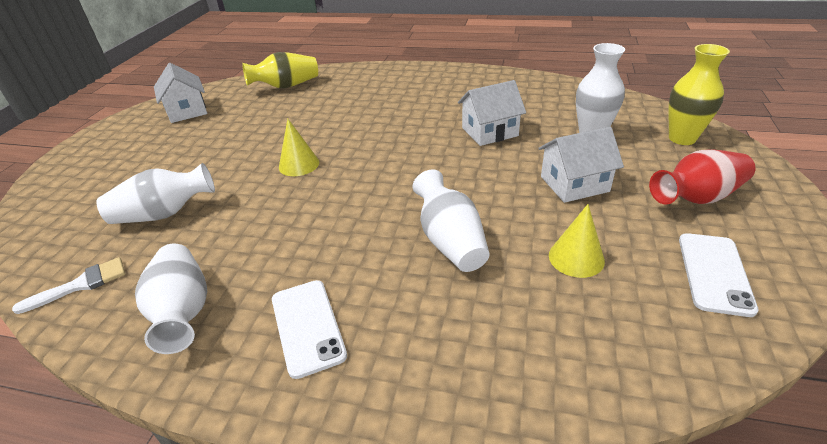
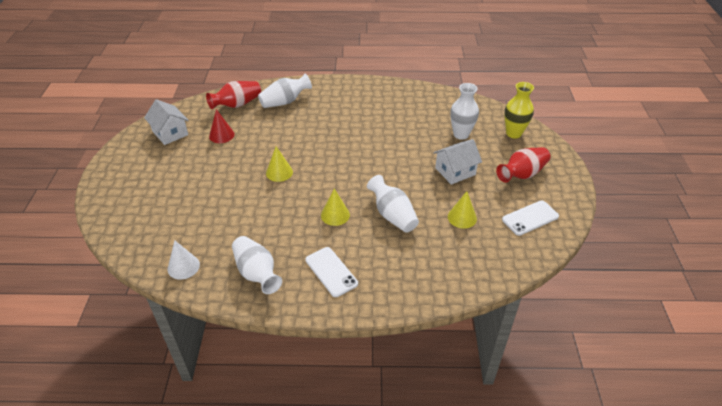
camera: 15 degrees left, 5 degrees up
(81, 284) = (183, 266): white brush -> white cone
(164, 214) = (207, 216): white vase -> white vase (285, 102)
(248, 116) = (221, 135): none -> red cone
(286, 86) = (237, 105): yellow vase -> red vase
(355, 231) = (335, 215): none -> yellow cone
(489, 132) = (397, 136): white house -> none
(714, 273) = (530, 218): white phone -> white phone turned 60 degrees clockwise

